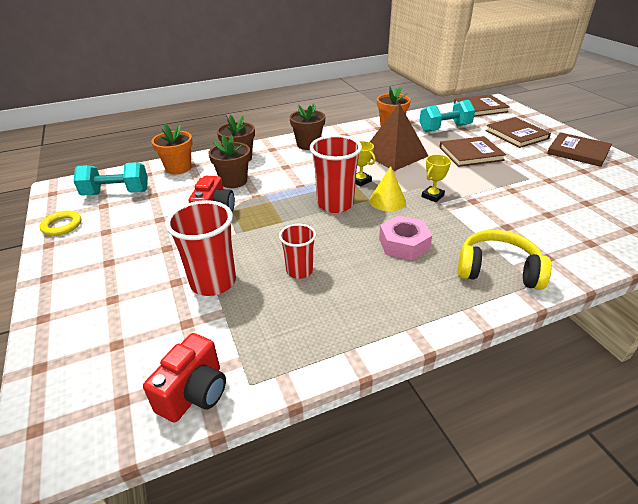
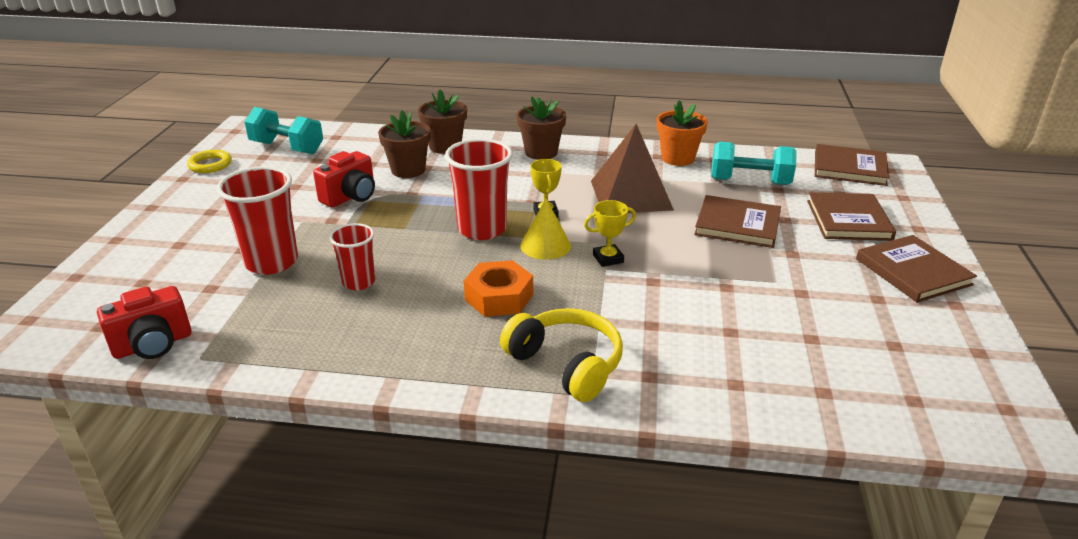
camera: 30 degrees right, 5 degrees down
(178, 168) = (371, 139): orange flower pot -> none
(404, 244) = (499, 297): pink nut -> orange nut

